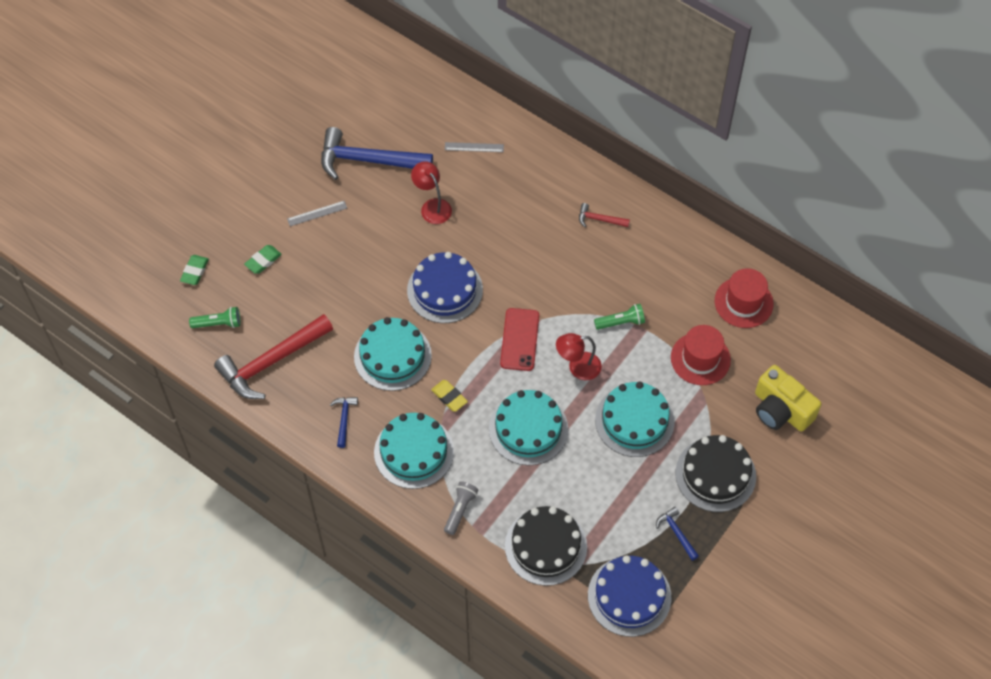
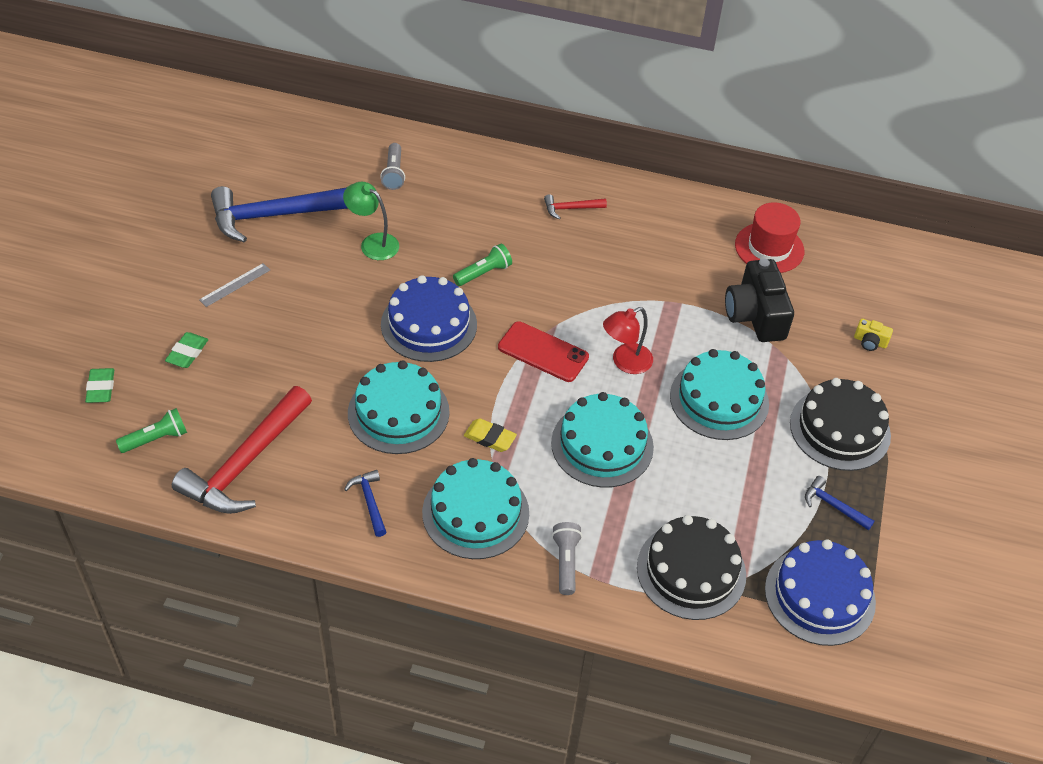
camera: 25 degrees left, 10 degrees down
(432, 206) = (373, 243): red lamp -> green lamp
(474, 147) = (393, 173): grey ruler -> grey flashlight
(519, 339) = (543, 352): red phone -> red phone turned 45 degrees counterclockwise
(621, 322) = (649, 303): green flashlight -> green flashlight (484, 273)
(700, 358) = (755, 315): red hat -> black camera
(781, 410) = (870, 342): yellow camera -> yellow camera, size x0.44

